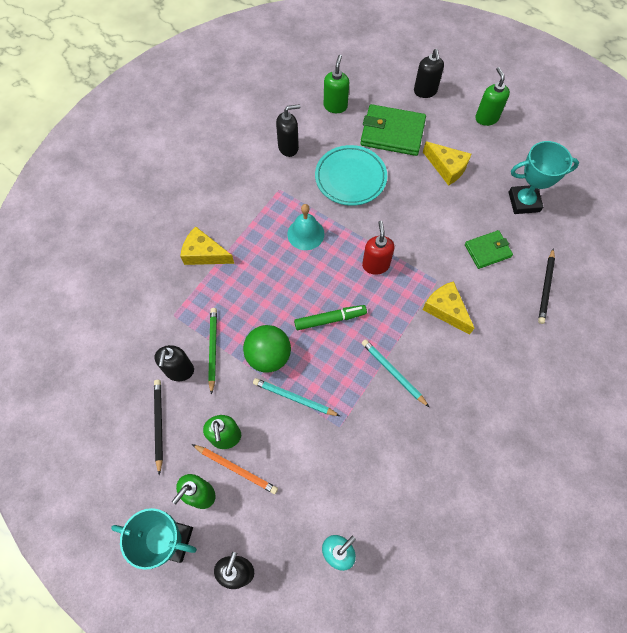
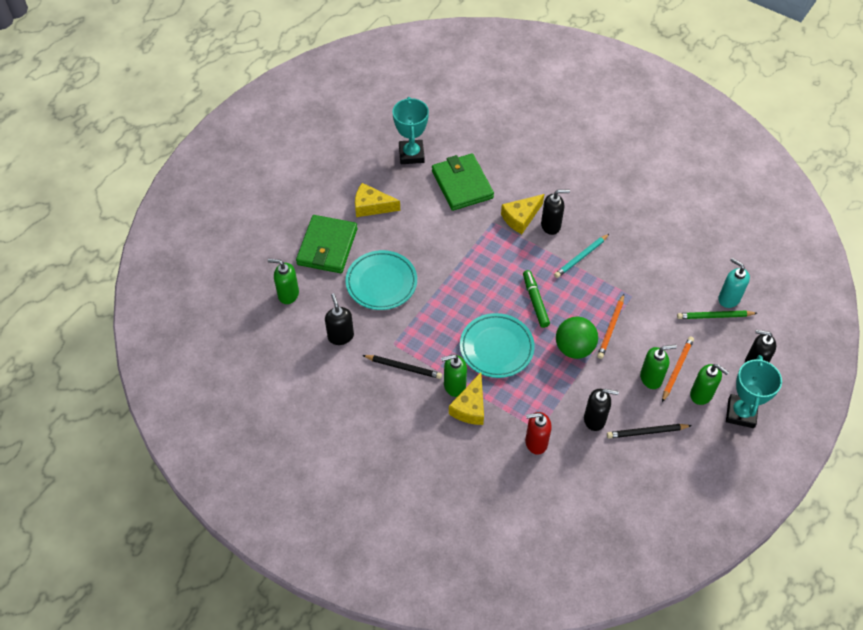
camera: 90 degrees left, 10 degrees down
(213, 349) = (571, 393): green pencil -> green pencil (714, 316)
(271, 279) = (496, 348): none -> turquoise plate
(294, 398) = (611, 328): turquoise pencil -> orange pencil
(305, 234) = (446, 320): turquoise bell -> none
(375, 265) = (479, 266): red soap dispenser -> red soap dispenser (536, 442)
(425, 91) = (275, 217): black soap dispenser -> black soap dispenser (551, 225)
(447, 168) = (372, 206): yellow cheese -> yellow cheese turned 120 degrees counterclockwise
(486, 118) = (314, 171): green soap dispenser -> green soap dispenser (454, 386)
(487, 250) = (462, 184): green wallet -> green wallet, size x1.69
(546, 287) = (496, 150): black pencil -> black pencil (403, 367)

